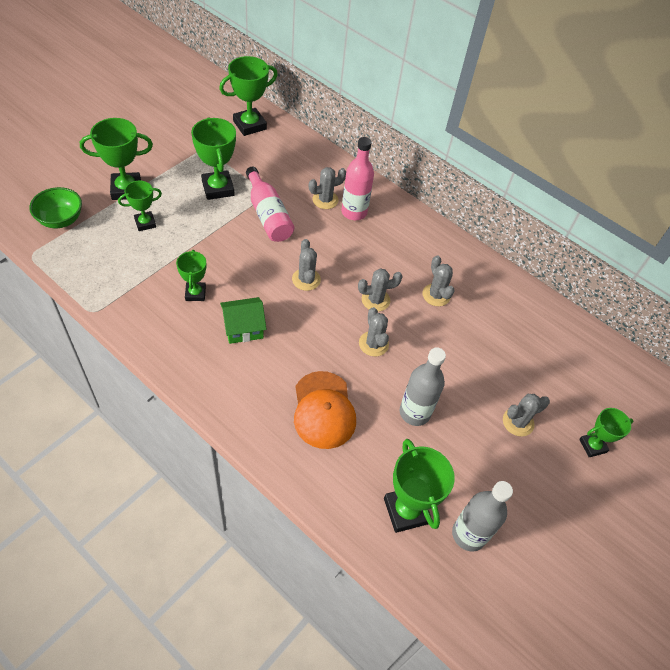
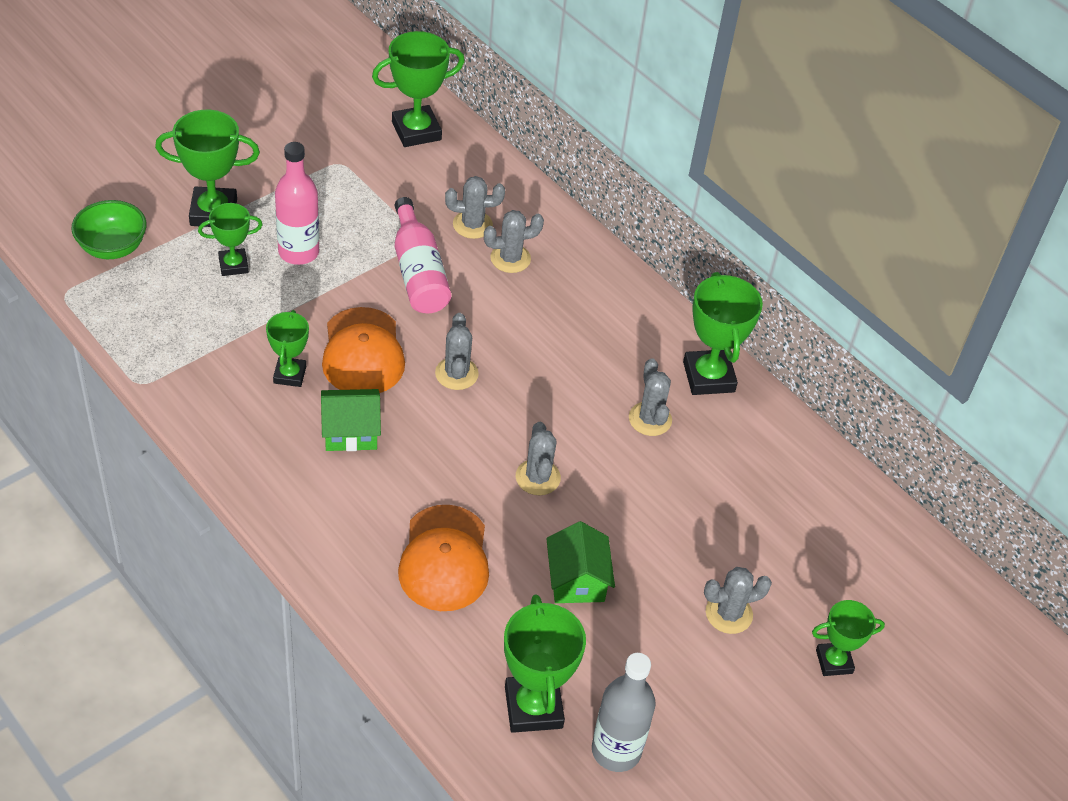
camera: 10 degrees right, 5 degrees down
(218, 188) = (350, 224): green trophy -> green trophy (708, 377)
(242, 272) = (363, 352): none -> orange cap
(354, 212) = (551, 282): pink bottle -> pink bottle (298, 252)
(375, 300) = (555, 415): grey cactus -> grey cactus (472, 225)
(414, 412) = (577, 580): grey bottle -> green house

